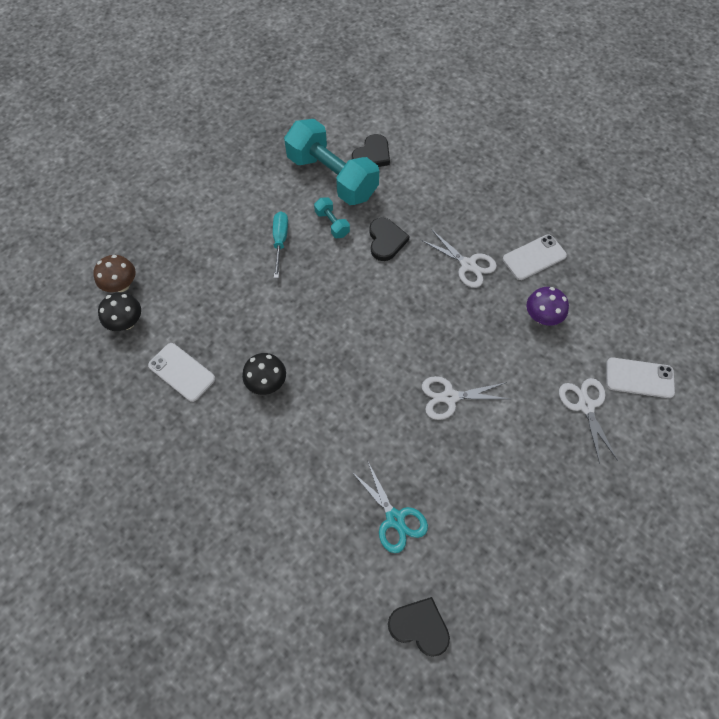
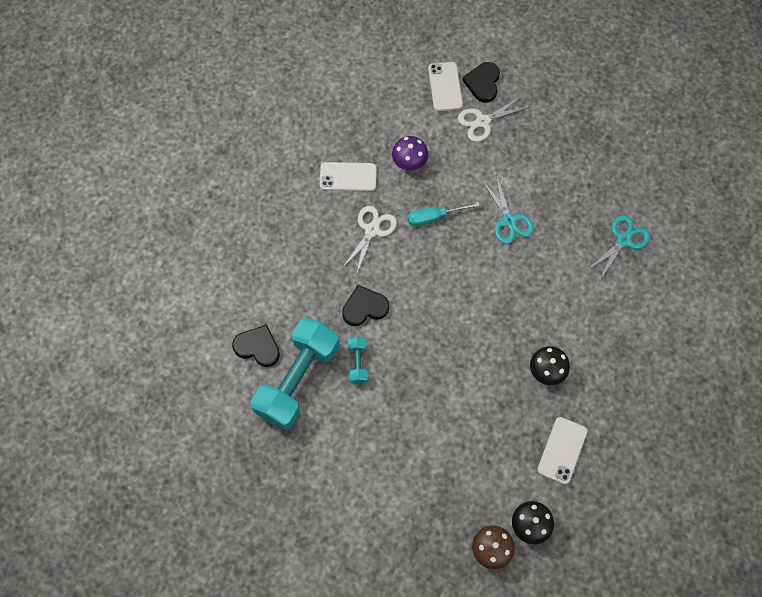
camera: 105 degrees left, 5 degrees up
(280, 241) = (393, 407): turquoise screwdriver -> turquoise screwdriver (434, 217)
(332, 224) = (358, 363): turquoise dumbbell -> turquoise dumbbell turned 45 degrees counterclockwise
(419, 626) = (691, 207): black heart -> black heart (483, 83)
(449, 397) = (509, 220): white scissors -> turquoise scissors
(534, 257) = (348, 177): white phone -> white phone turned 45 degrees counterclockwise

